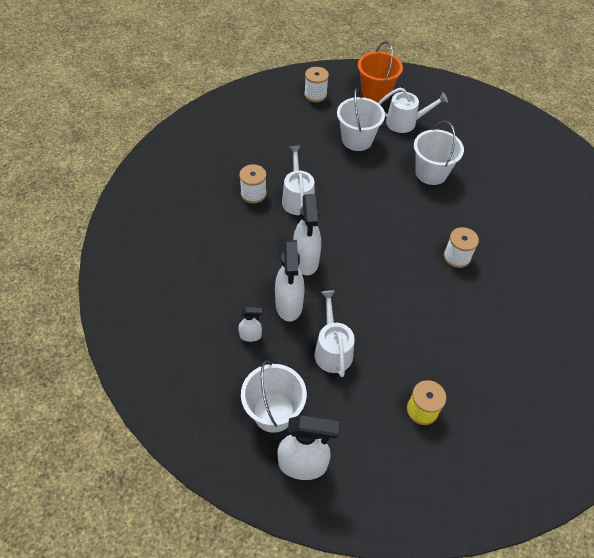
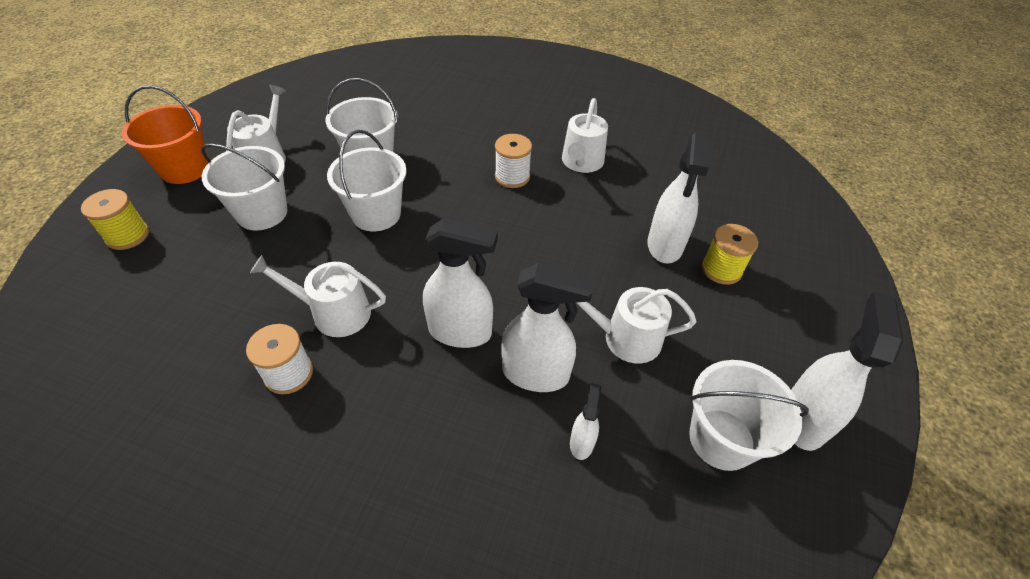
camera: 75 degrees left, 5 degrees down
(315, 95) = (128, 235): white spool -> yellow spool
(381, 192) = (376, 214): none -> white bucket
(430, 368) = (665, 245): none -> white spray bottle
(498, 299) = (581, 162): none -> white watering can

